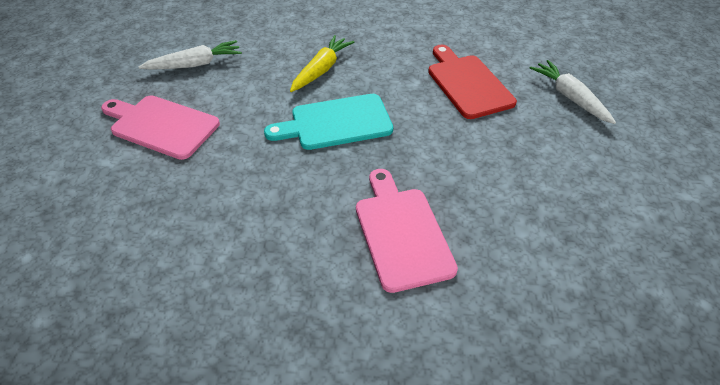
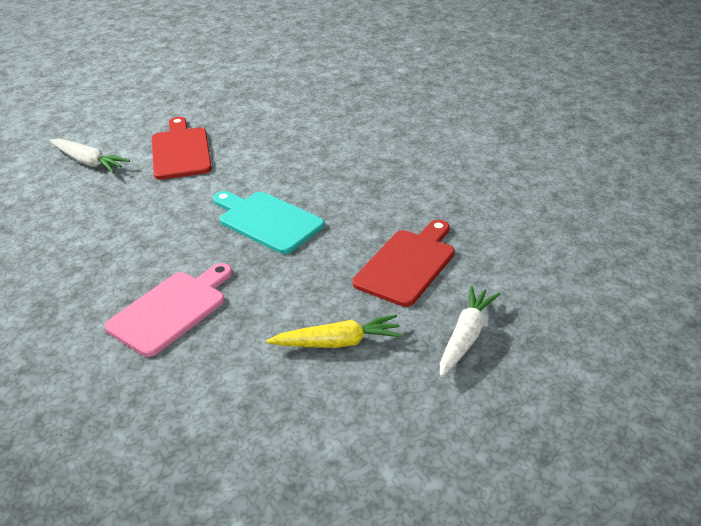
camera: 55 degrees right, 10 degrees down
(161, 125) = (181, 151): pink cutting board -> red cutting board
(195, 64) = (264, 125): white carrot -> white carrot (88, 162)
(321, 70) = (328, 181): yellow carrot -> yellow carrot (337, 342)

